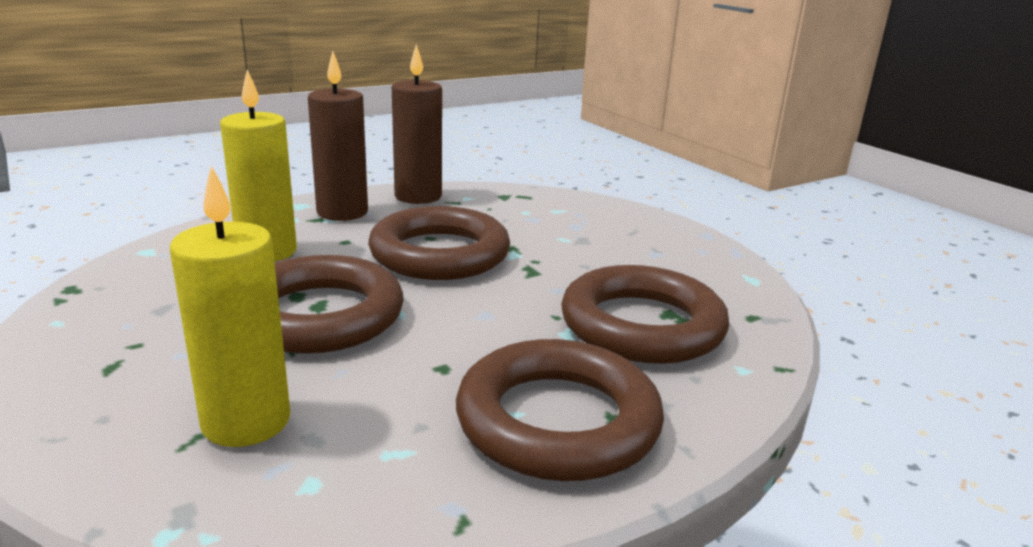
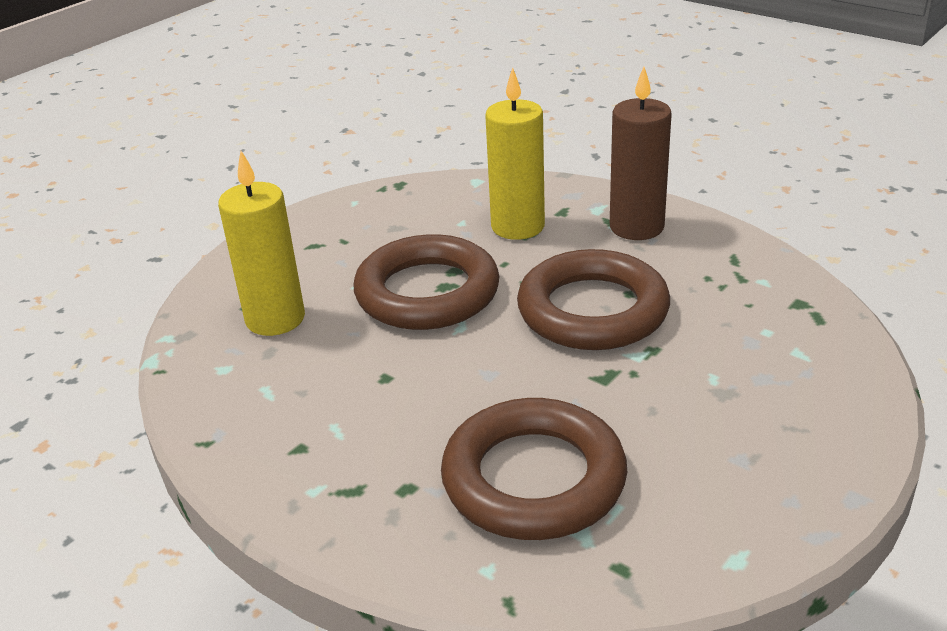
camera: 75 degrees right, 10 degrees up
(418, 196) = (727, 251): brown candle -> none
(557, 420) = (336, 458): brown ring -> none

